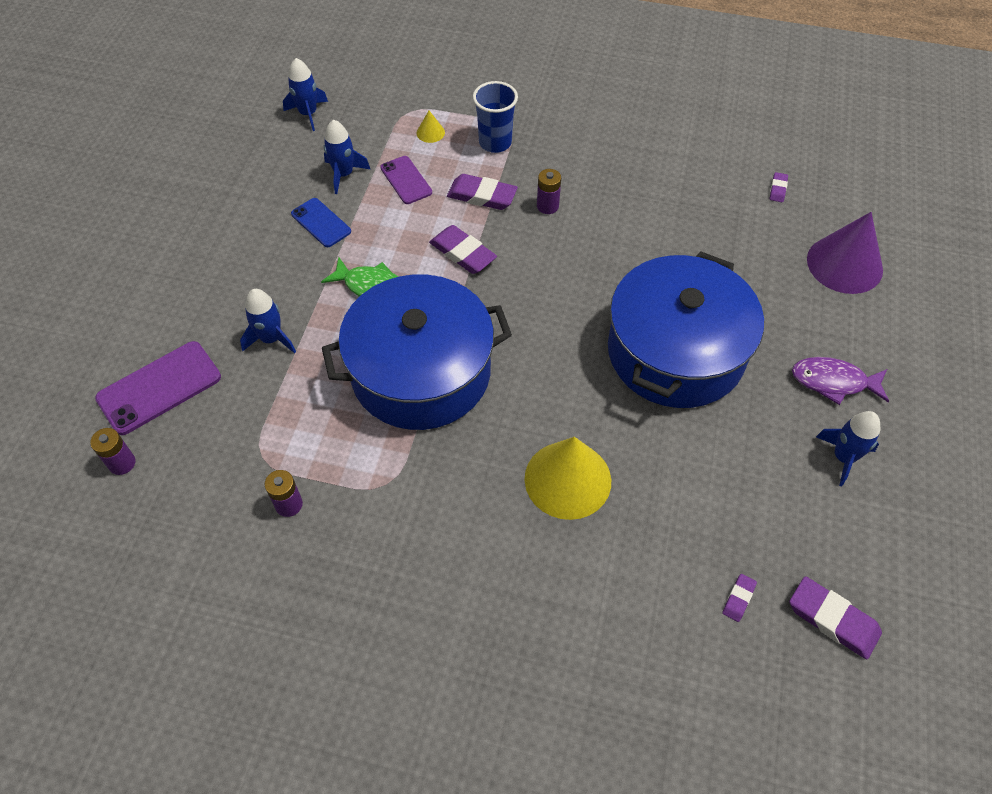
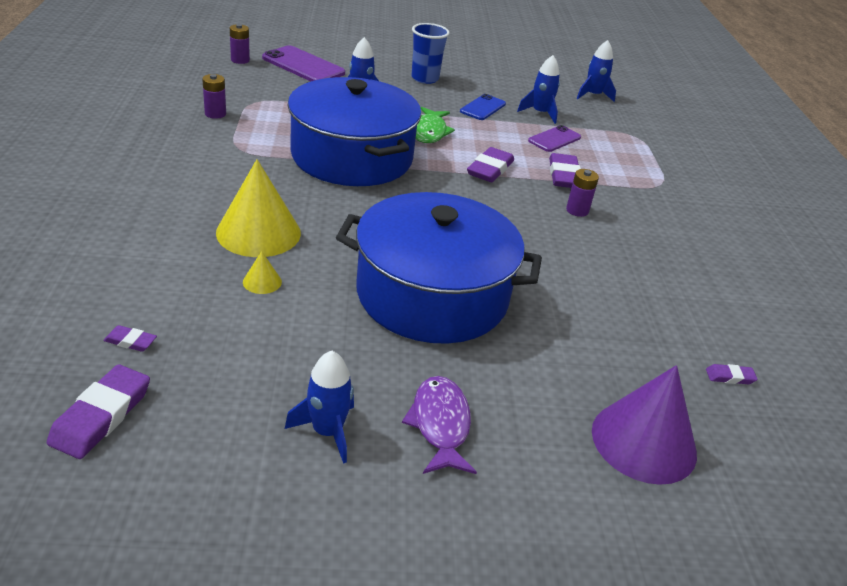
camera: 70 degrees right, 20 degrees down
(430, 132) = (619, 147): yellow cone -> yellow cone (262, 282)
(495, 143) = (635, 179): blue cup -> blue cup (425, 78)

